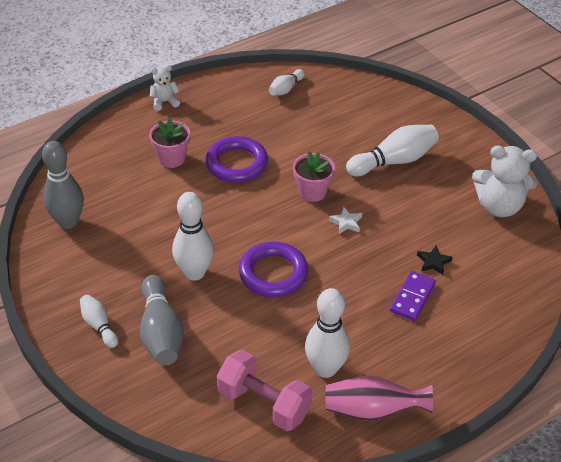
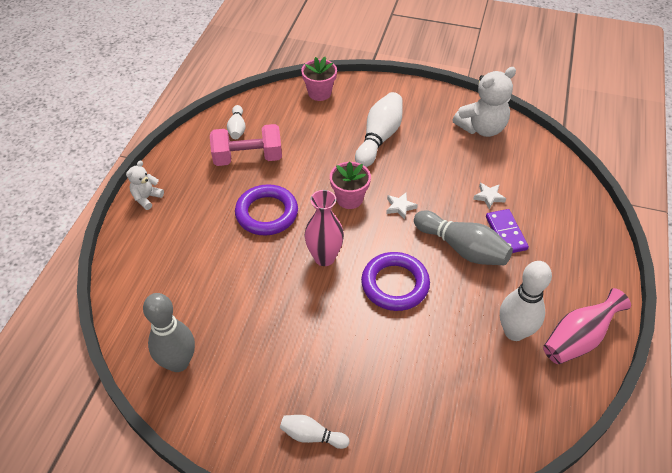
camera: 40 degrees left, 5 degrees up
(161, 332) = (367, 400): grey bowling pin -> grey bowling pin (462, 248)
(172, 158) = (208, 243): pink flower pot -> pink flower pot (319, 93)
(194, 273) = (336, 328): white bowling pin -> none
(242, 221) = (324, 257): none -> pink vase
(264, 403) = (506, 395): pink dumbbell -> pink dumbbell (248, 158)
(433, 262) = (489, 197): black star -> white star

